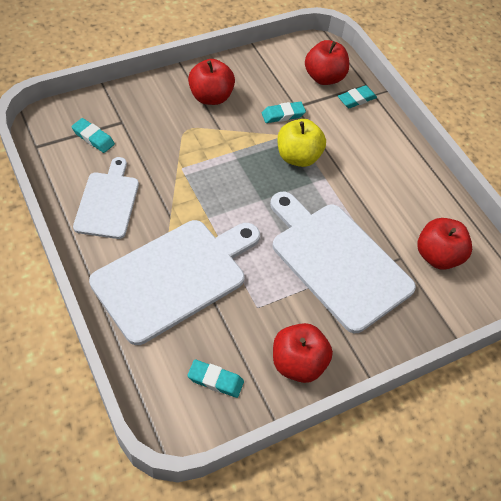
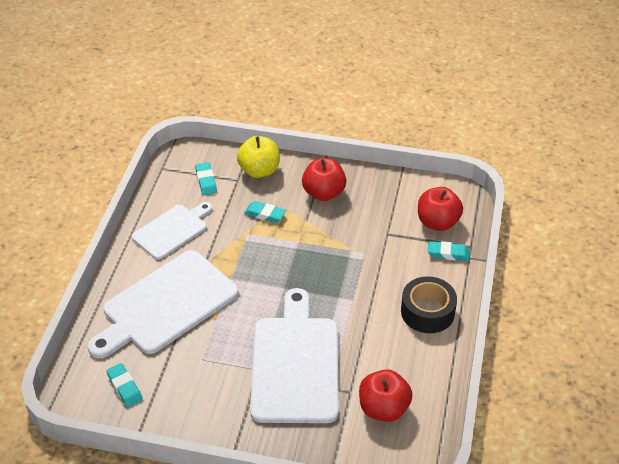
camera: 45 degrees right, 10 degrees down
(174, 277) = (166, 305): white cutting board -> white cutting board turned 135 degrees clockwise
(283, 115) = (369, 234): turquoise eraser -> turquoise eraser (265, 214)
(298, 157) = (347, 272): yellow apple -> yellow apple (259, 170)
(298, 363) = (191, 413): red apple -> none
(389, 156) = (427, 312): none -> black tape

